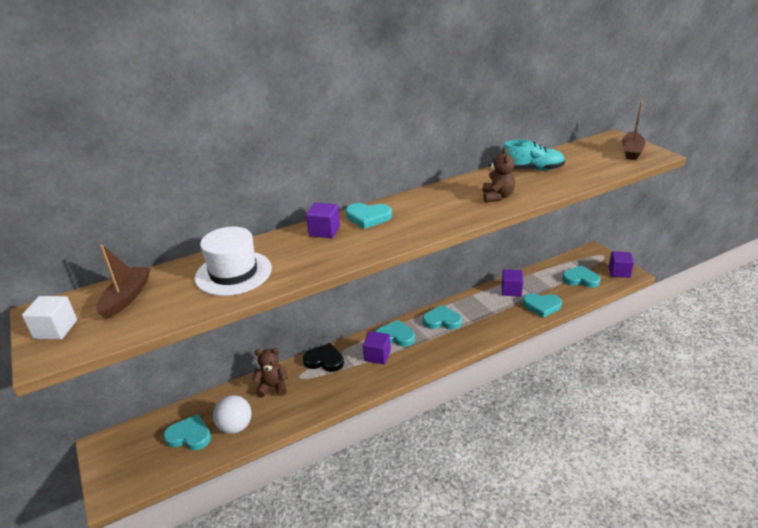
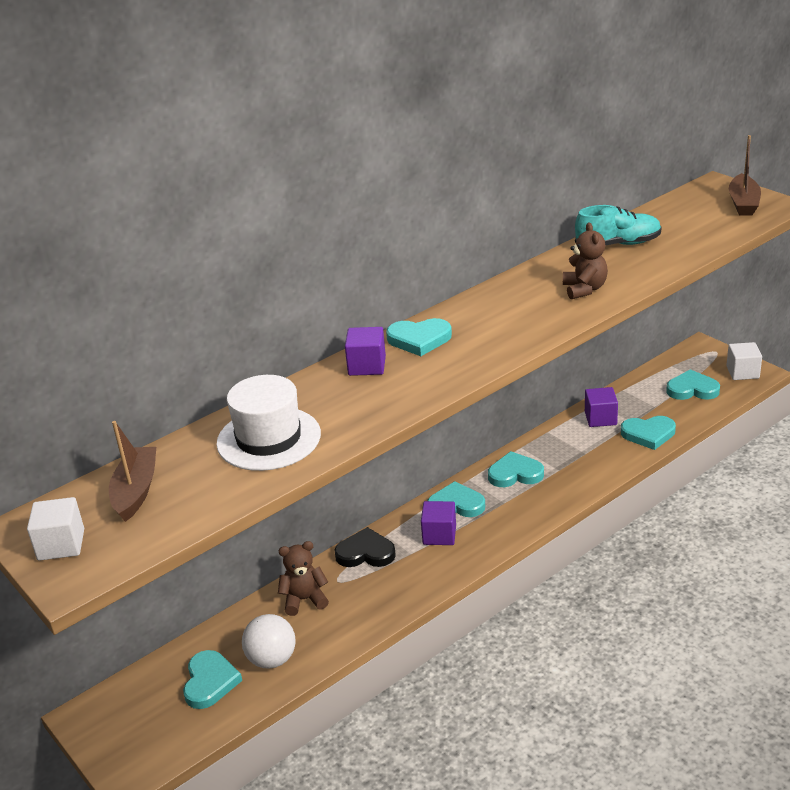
camera: 10 degrees left, 0 degrees up
(189, 436) = (210, 682): turquoise heart -> turquoise heart turned 90 degrees clockwise
(619, 272) = (742, 372): purple cube -> white cube

